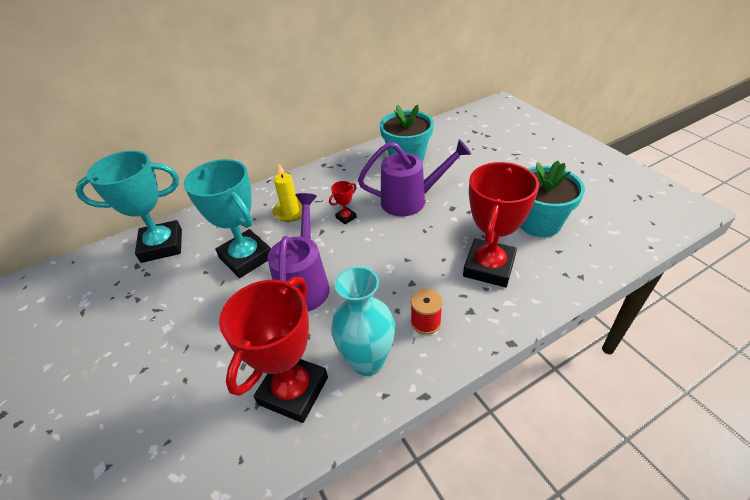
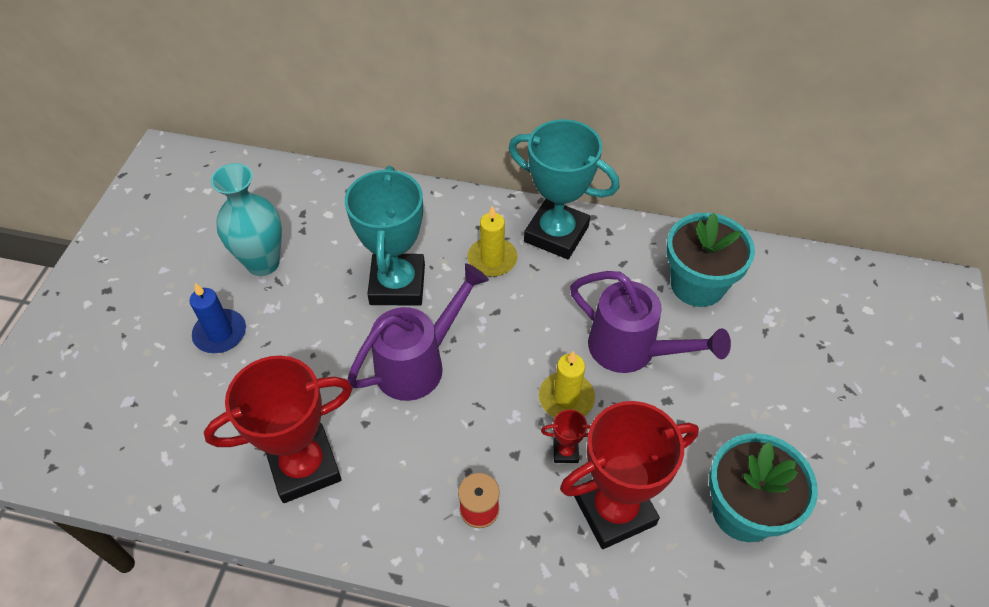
camera: 40 degrees right, 10 degrees up
(141, 368) = (220, 333): none -> blue candle
(162, 245) = (341, 205): turquoise trophy -> turquoise trophy (556, 234)
(346, 217) = (538, 314): red trophy -> red trophy (565, 451)
(367, 361) = (387, 498): turquoise vase -> turquoise vase (263, 263)
(405, 240) = (566, 398): none -> yellow candle

